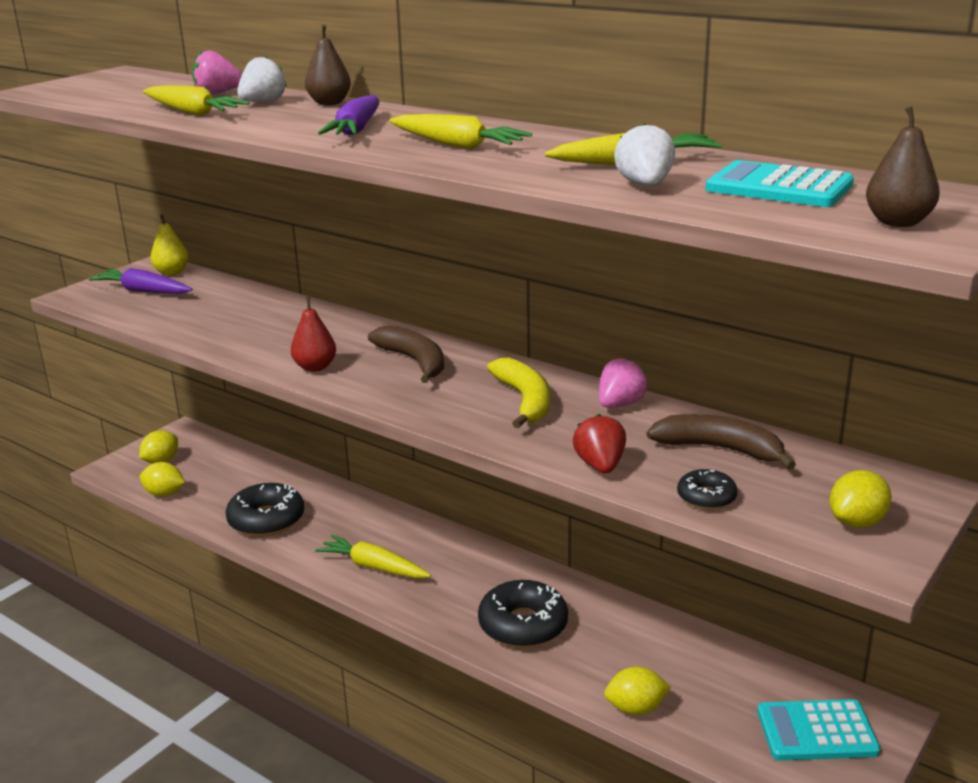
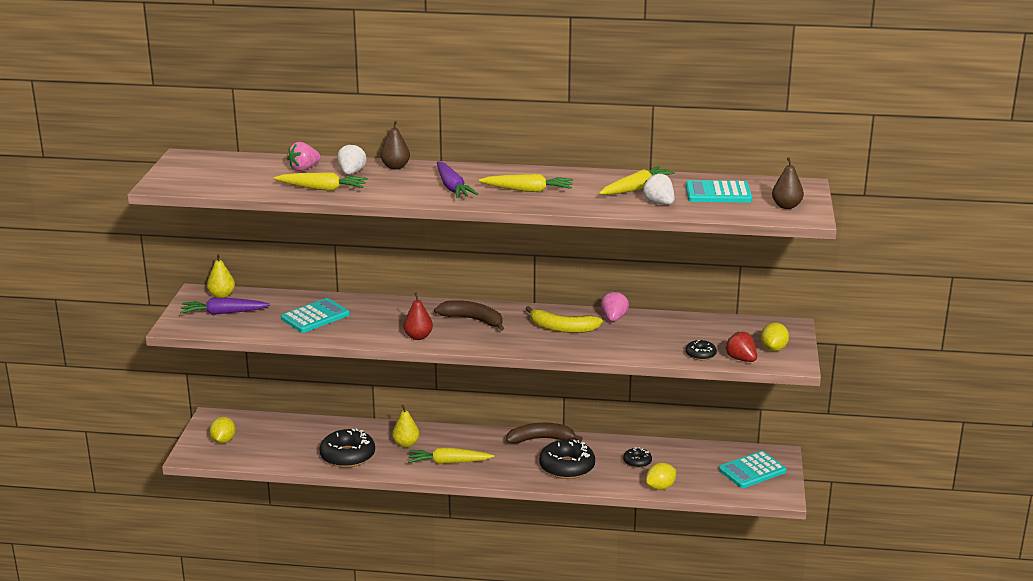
camera: 30 degrees left, 0 degrees up
(164, 494) = (254, 460): yellow lemon -> none
(231, 316) = (315, 317): none -> turquoise calculator
(349, 524) = (406, 444): none -> yellow pear
(524, 401) = (562, 328): yellow banana -> yellow banana turned 150 degrees clockwise
(600, 466) = (637, 352): red strawberry -> red strawberry (741, 359)
(634, 651) = (637, 462): none -> black donut
(719, 449) = (685, 330): brown banana -> brown banana (540, 439)

